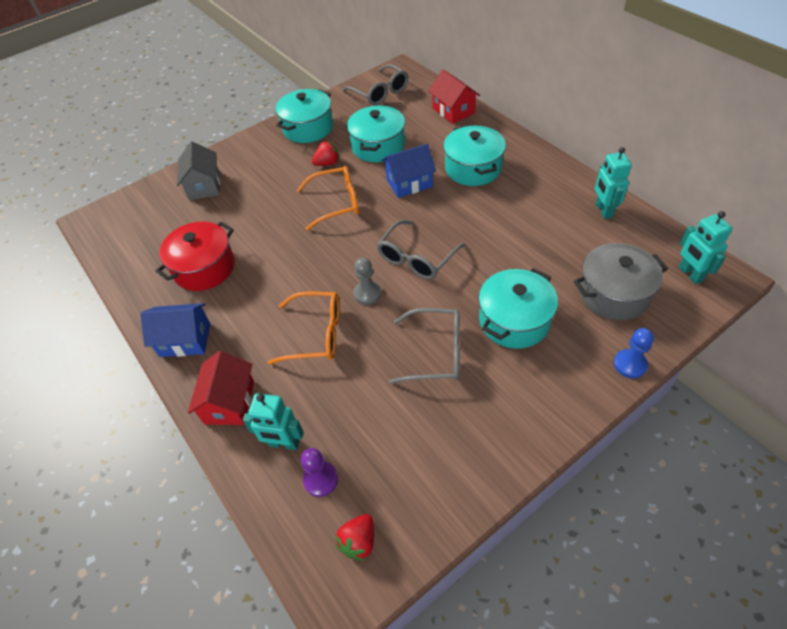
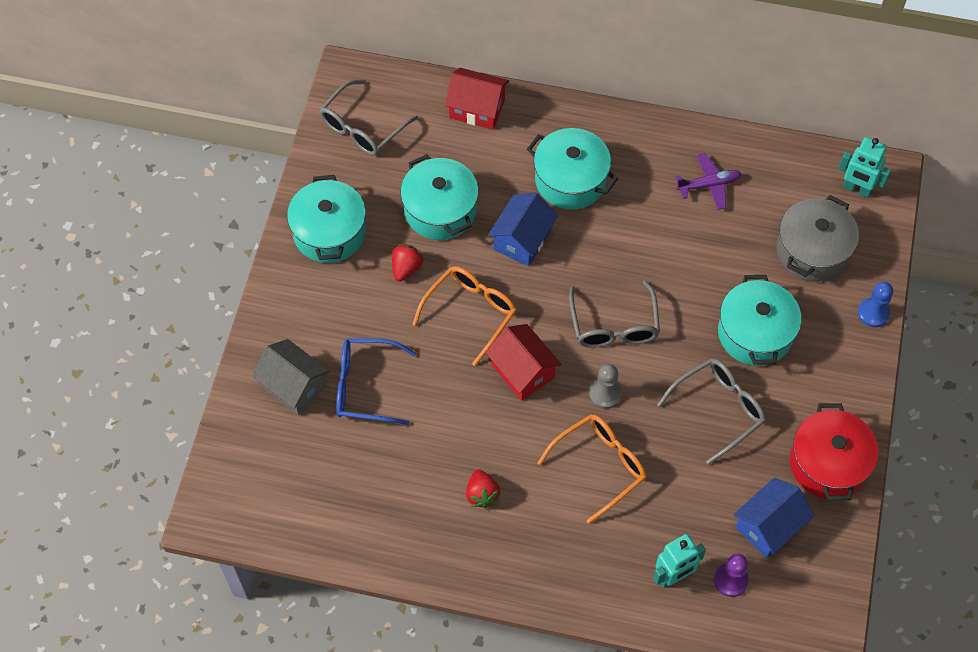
camera: 45 degrees left, 10 degrees up
(185, 340) = (484, 559): blue house -> blue house (769, 526)
(204, 268) = (414, 478): red pot -> red pot (828, 463)
(229, 402) = (591, 580): red house -> red house (522, 371)
(237, 206) = (365, 386): none -> blue glasses
(359, 541) = (801, 600): red strawberry -> red strawberry (482, 494)
(380, 92) = (362, 127): grey glasses -> grey glasses turned 120 degrees clockwise
(567, 215) = (709, 185): none -> purple plane
(603, 210) = (736, 159): turquoise robot -> none

